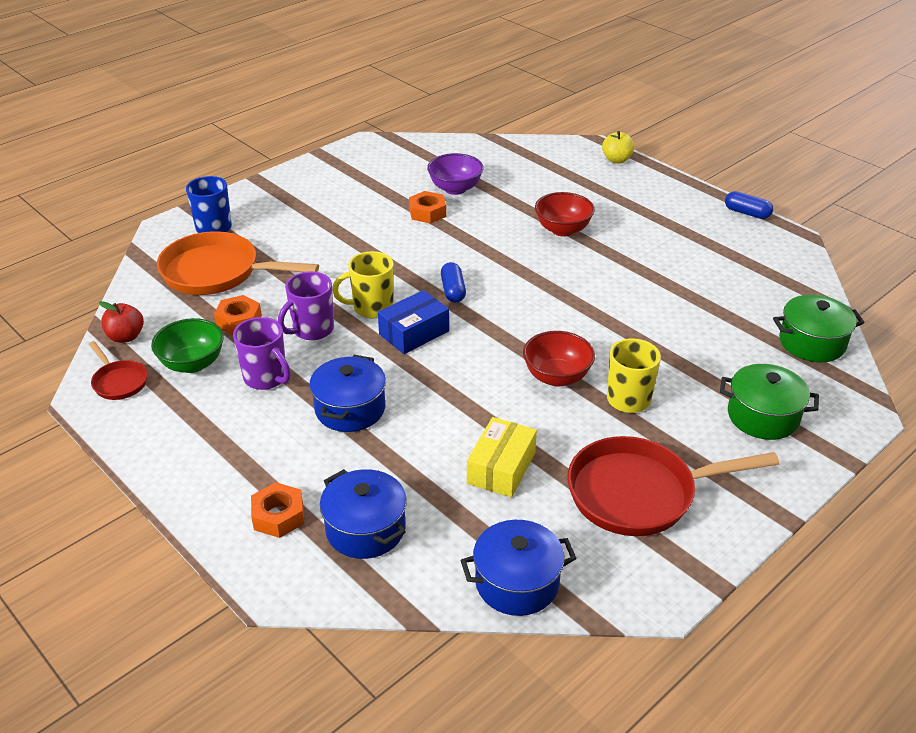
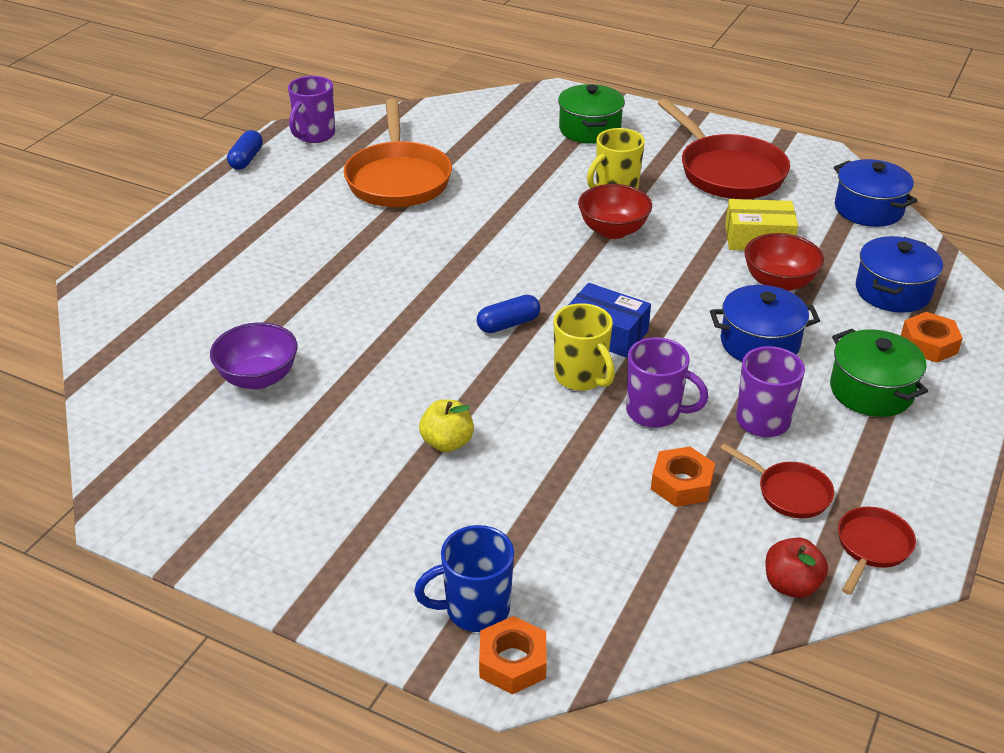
camera: 110 degrees left, 0 degrees up
(192, 364) = (789, 492): green bowl -> red pan
(217, 272) = (592, 551): orange pan -> orange pan (398, 178)
(427, 212) = (335, 388): orange nut -> orange nut (512, 662)
(562, 230) = (334, 270): red bowl -> red bowl (779, 283)
(616, 160) = (135, 257): yellow apple -> yellow apple (447, 443)
(784, 249) = (314, 135): none -> purple mug
(812, 343) = (470, 114): green pot -> green pot (871, 391)

